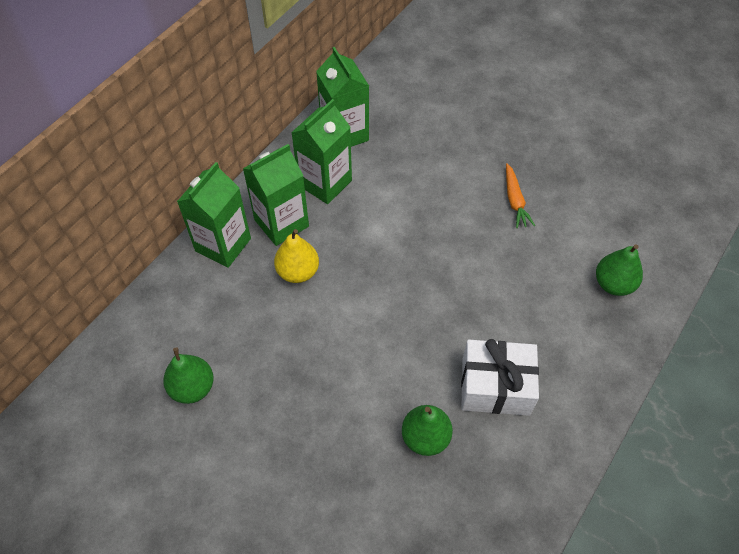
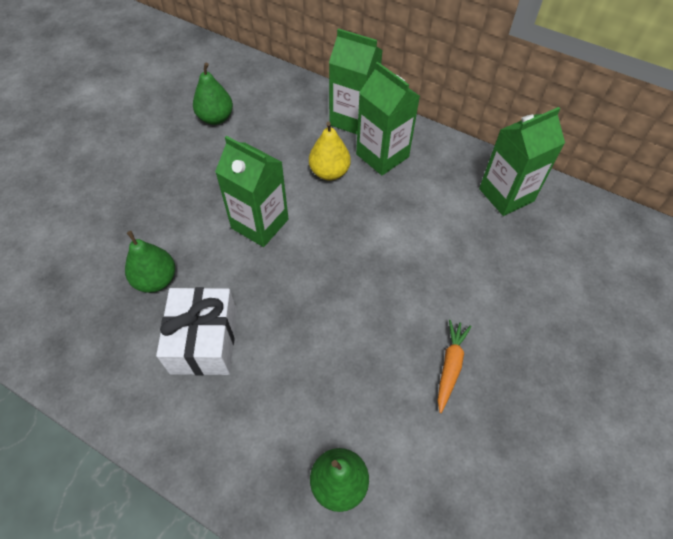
camera: 85 degrees right, 0 degrees up
(325, 183) = (437, 184): green carton -> green carton (260, 224)
(515, 200) = (450, 366): orange carrot -> orange carrot turned 120 degrees clockwise

